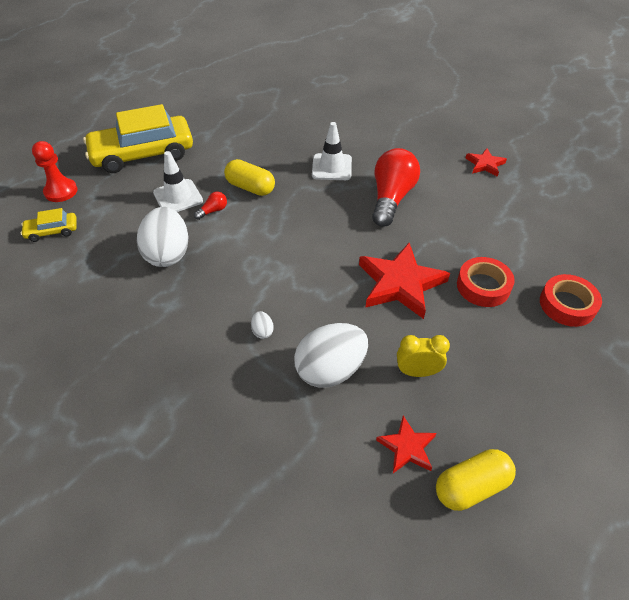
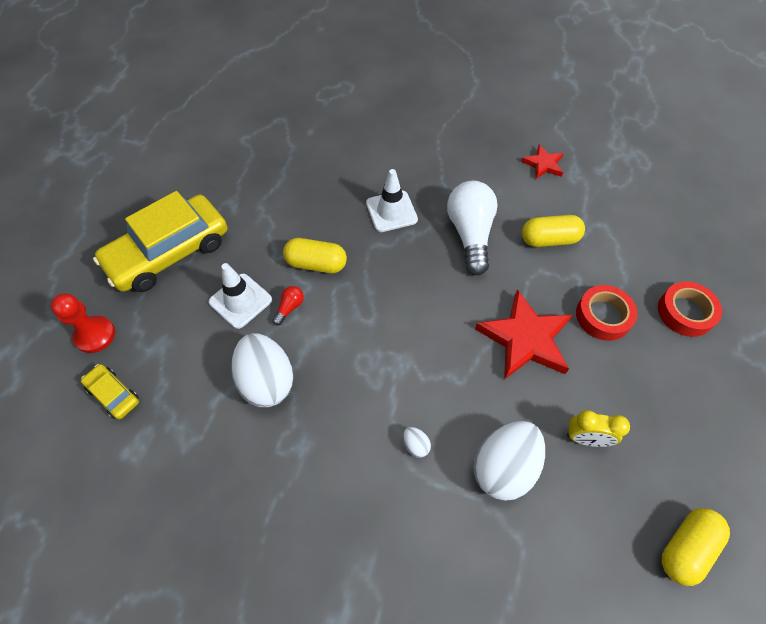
camera: 20 degrees left, 10 degrees up
(52, 231) = (113, 394): yellow car -> yellow car turned 75 degrees clockwise
(391, 198) = (470, 234): red light bulb -> white light bulb
(407, 447) = (613, 528): red star -> none
(417, 372) = (585, 438): yellow clock -> yellow clock turned 150 degrees counterclockwise
(461, 218) = (549, 239): none -> yellow capsule

